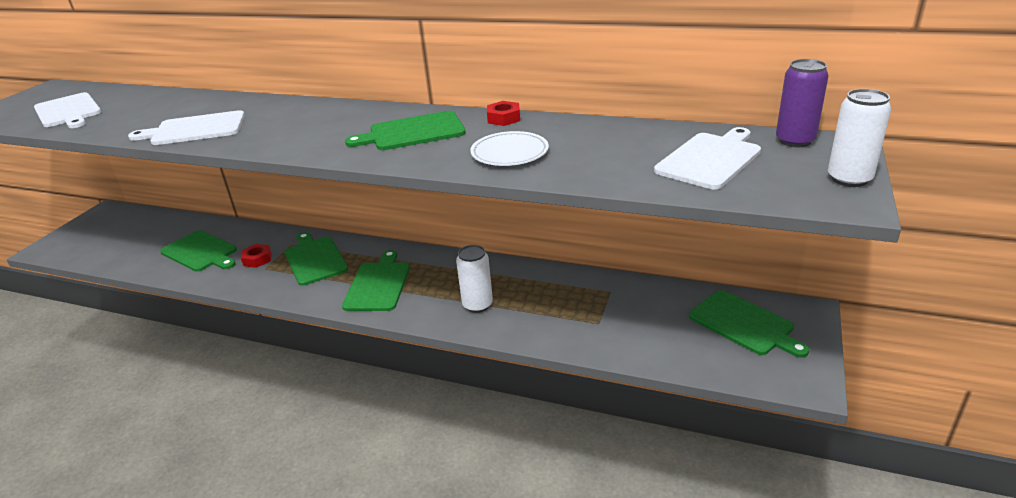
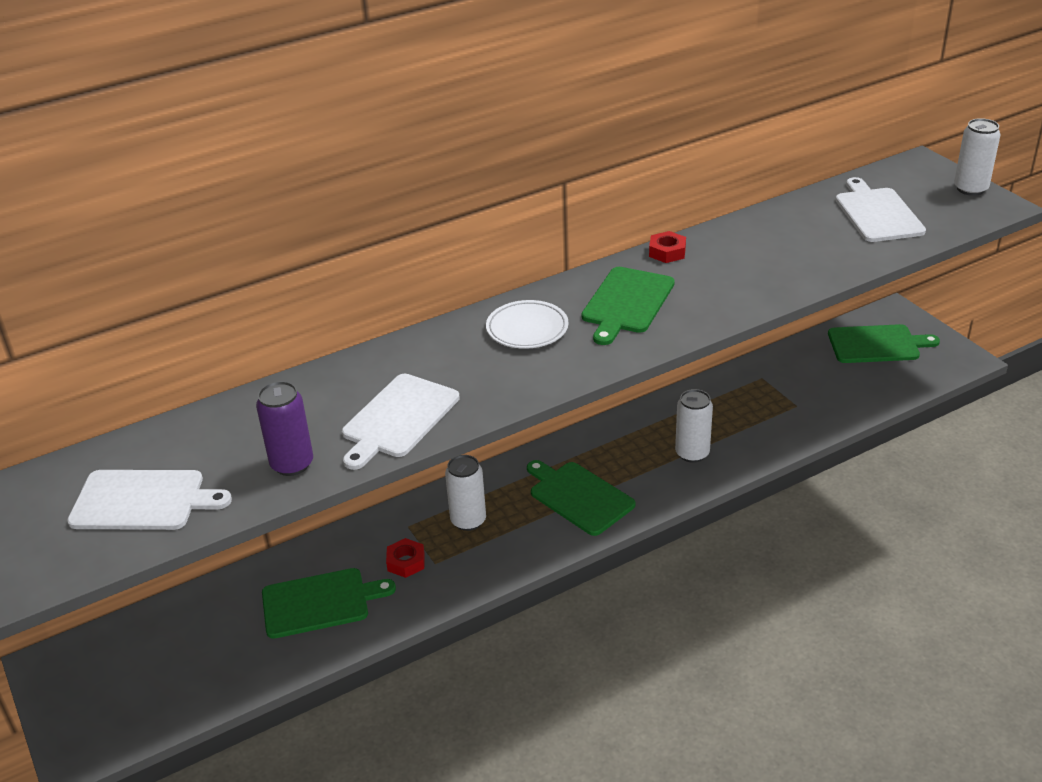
camera: 50 degrees left, 5 degrees up
(314, 259) = (468, 520): green cutting board -> white can
(509, 153) = (747, 278): white plate -> white plate (527, 329)
(795, 141) = (892, 173): purple can -> purple can (292, 464)

